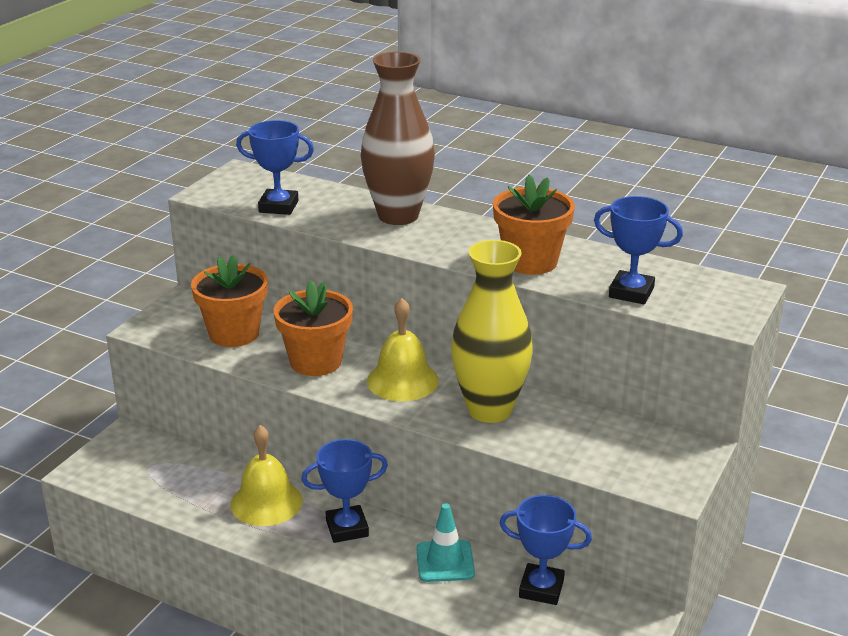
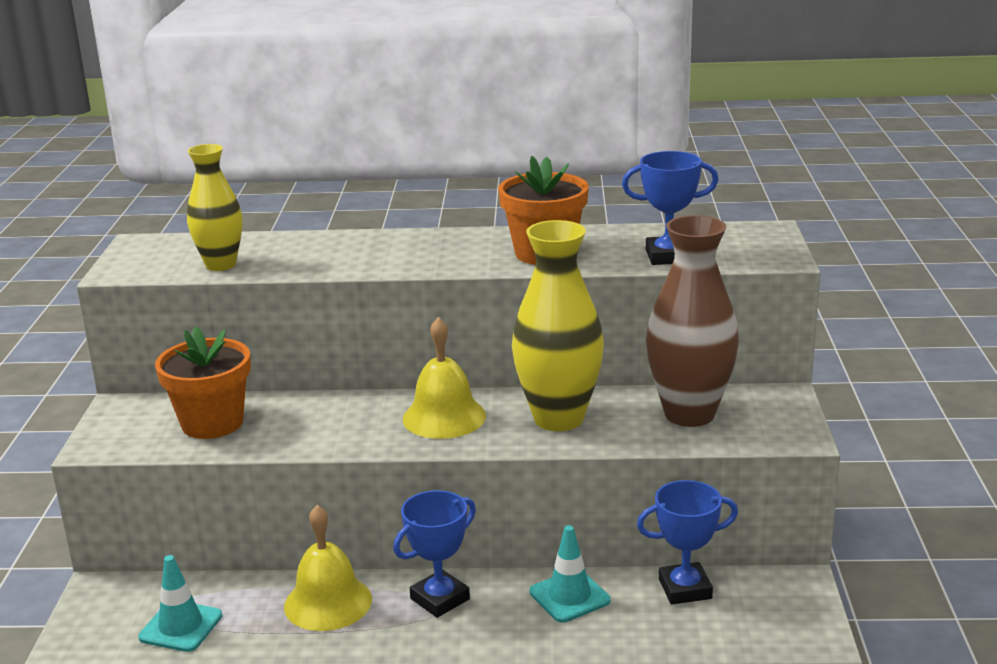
camera: 25 degrees left, 5 degrees down
(156, 485) = (181, 626): none -> turquoise traffic cone
(278, 206) = (221, 265): blue trophy -> yellow vase
(316, 362) = (333, 425): orange flower pot -> none
(398, 216) = (365, 245): brown vase -> brown vase (689, 414)

